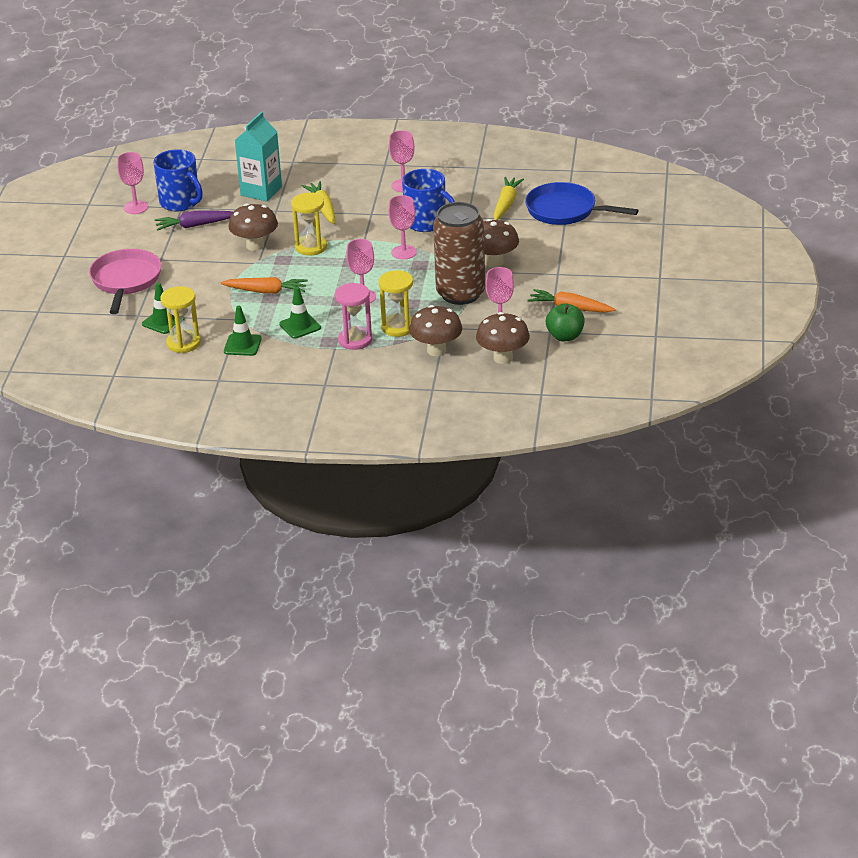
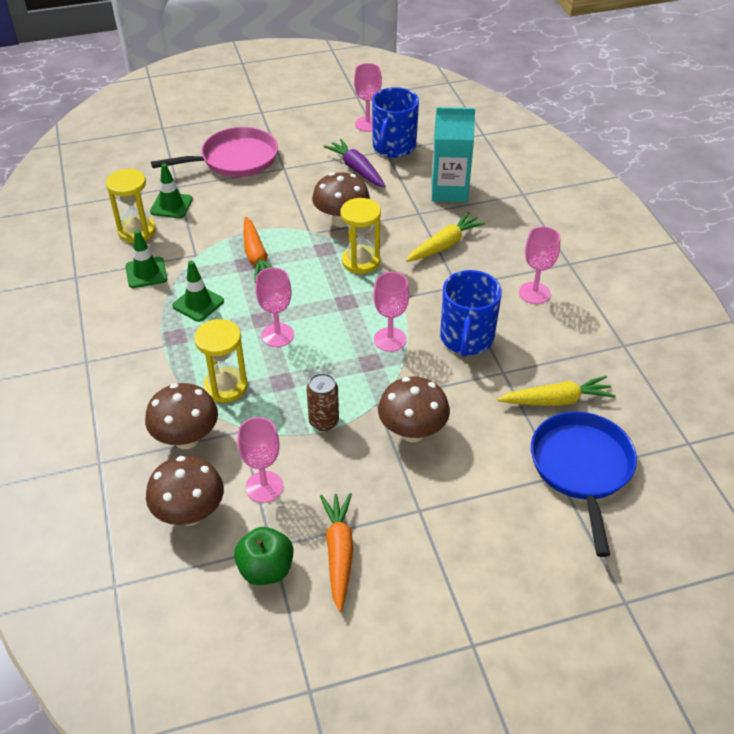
camera: 65 degrees right, 10 degrees up
(355, 340) = (185, 357): pink hourglass -> none
(460, 293) = (324, 421): brown can -> brown can, size x0.45

